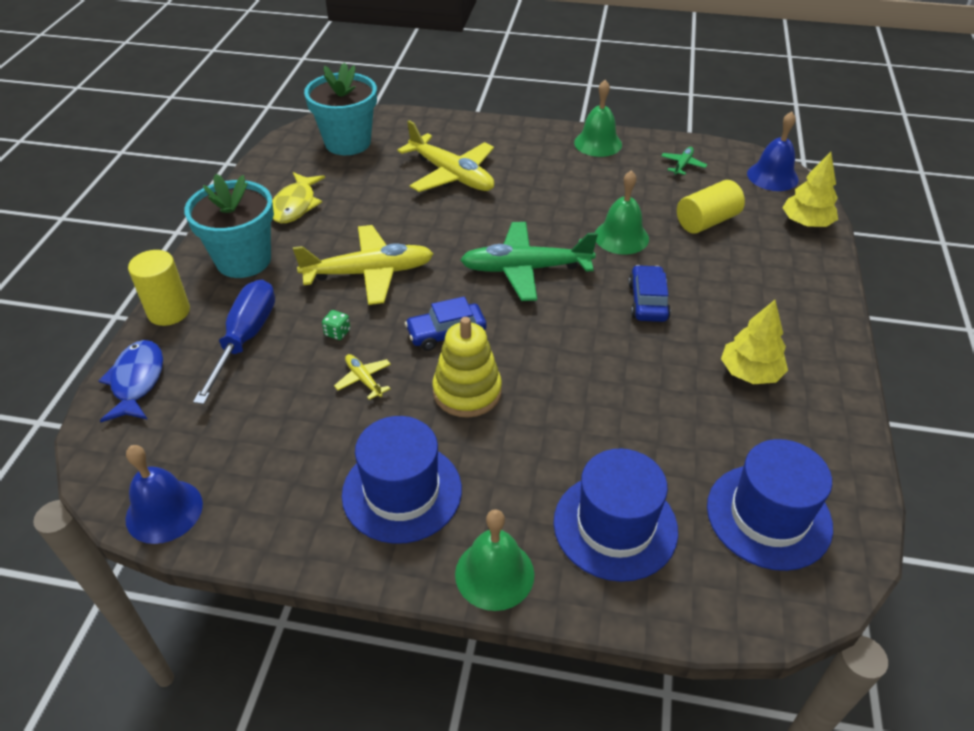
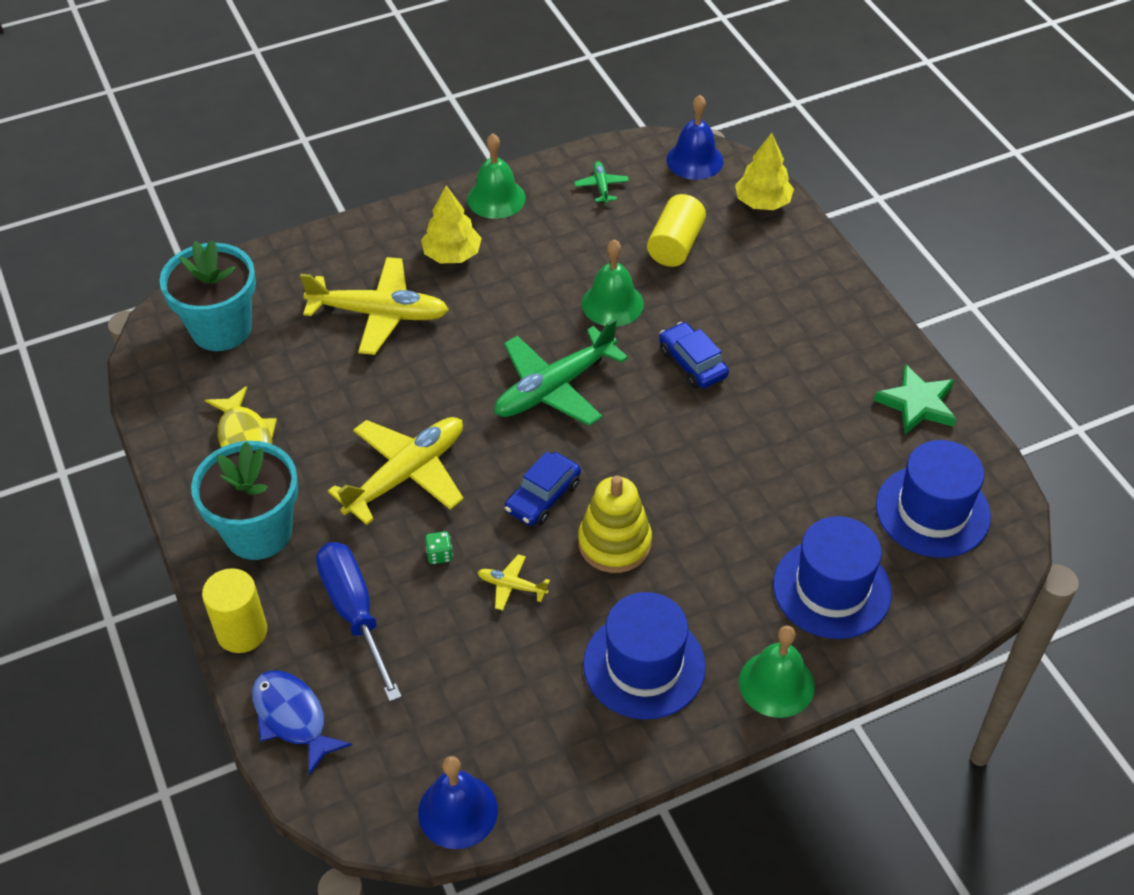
camera: 35 degrees left, 5 degrees up
(750, 372) = (828, 389): yellow tree -> yellow tree (452, 254)
(826, 423) = (917, 404): none -> green star

